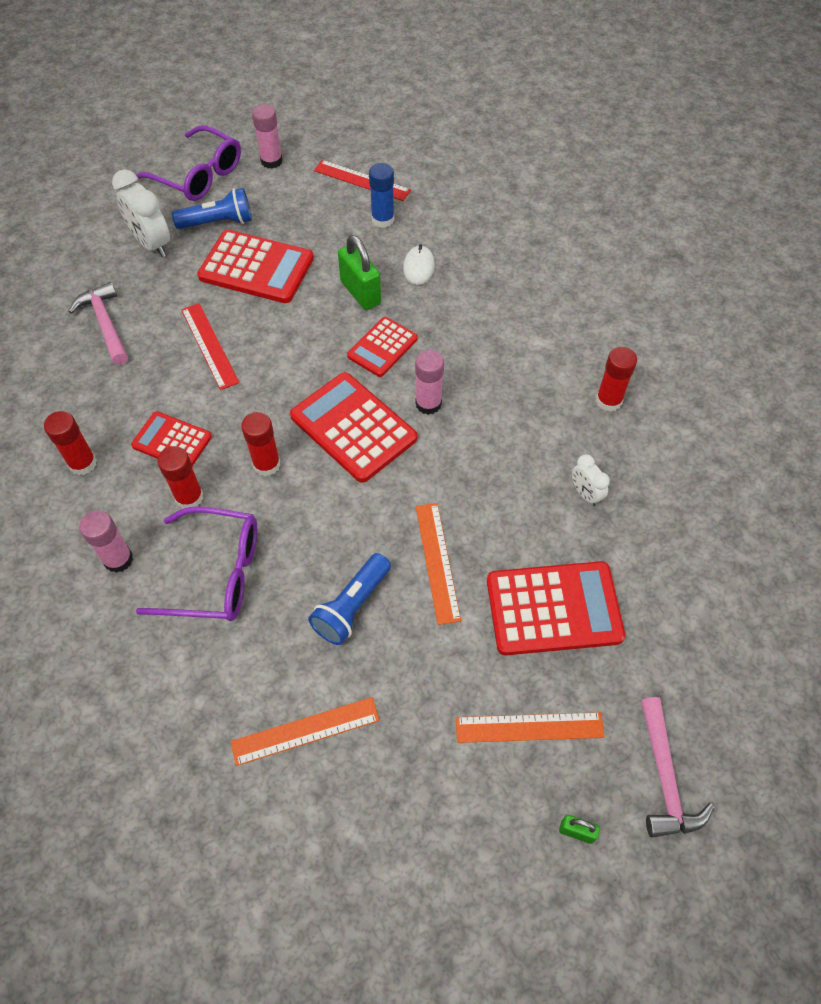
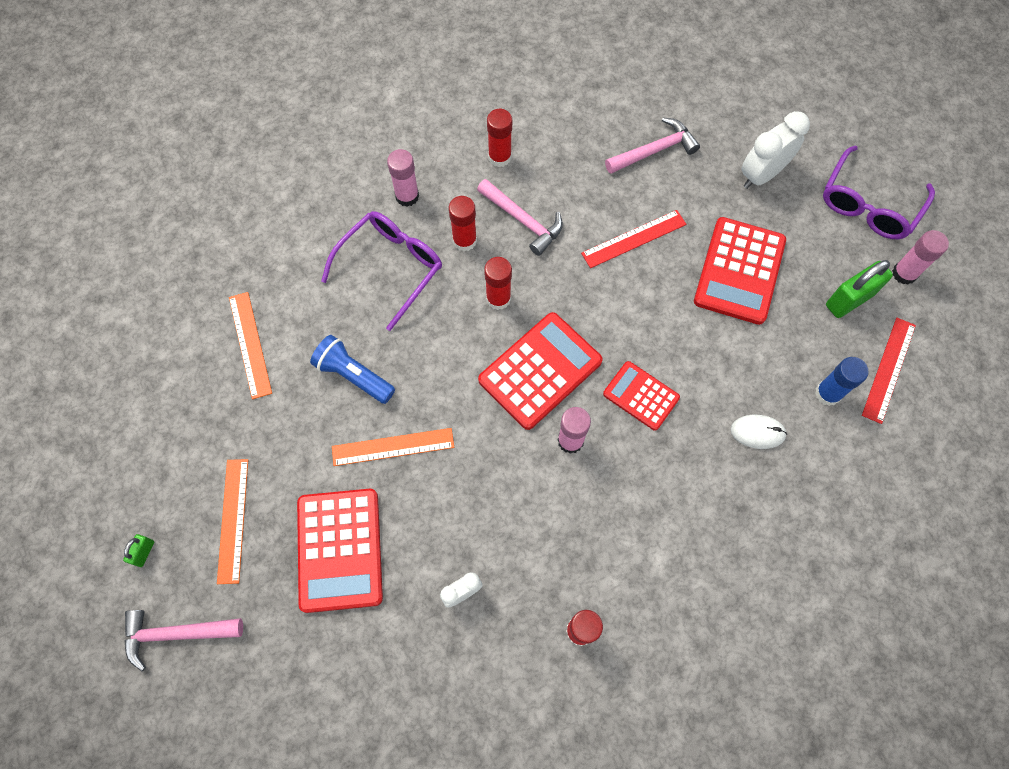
camera: 90 degrees right, 10 degrees up
(172, 441) = (523, 220): red calculator -> pink hammer
(215, 573) = (390, 268): purple glasses -> purple glasses turned 150 degrees counterclockwise
(218, 222) = (800, 230): blue flashlight -> none
(360, 293) = (714, 373): green padlock -> green padlock (849, 300)

